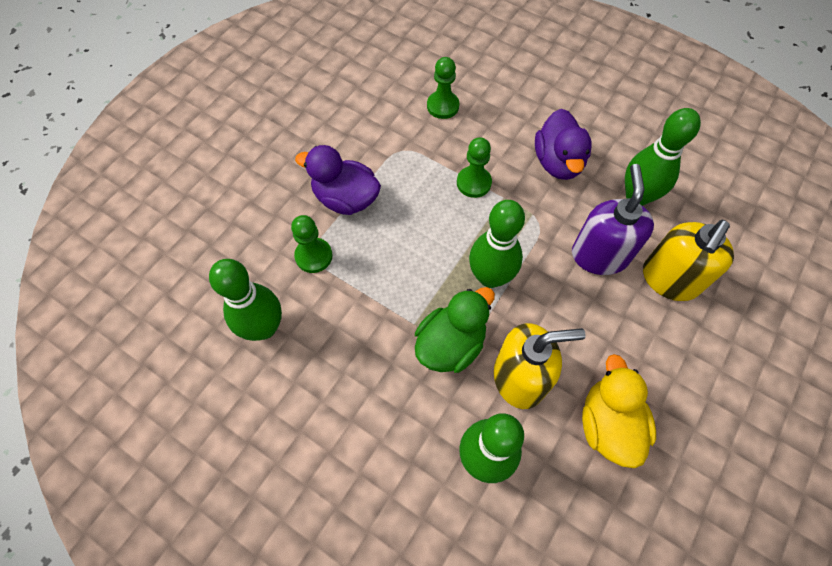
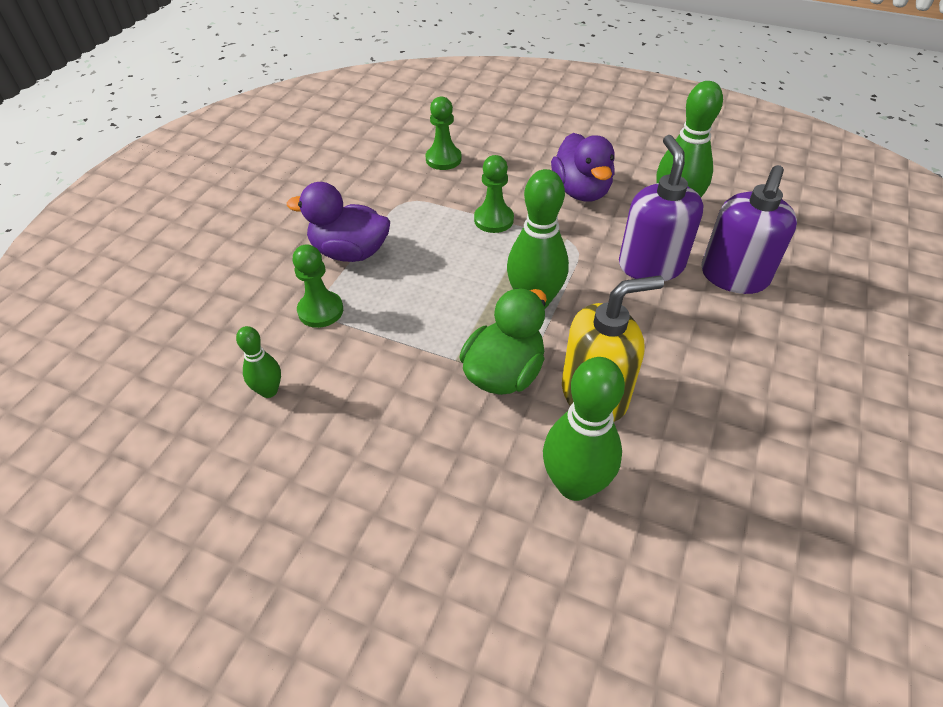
camera: 10 degrees left, 15 degrees down
(264, 327) = (269, 391): green bowling pin -> green bowling pin, size x0.54
(608, 424) = (712, 425): yellow duck -> none
(669, 279) = (734, 277): yellow soap dispenser -> purple soap dispenser

